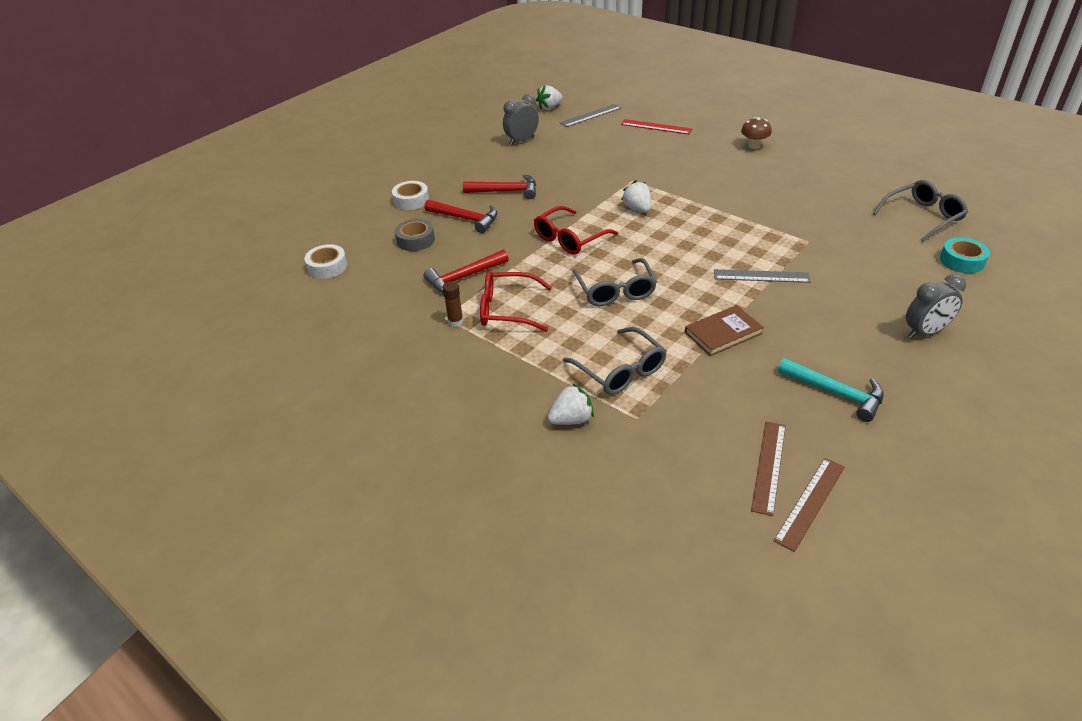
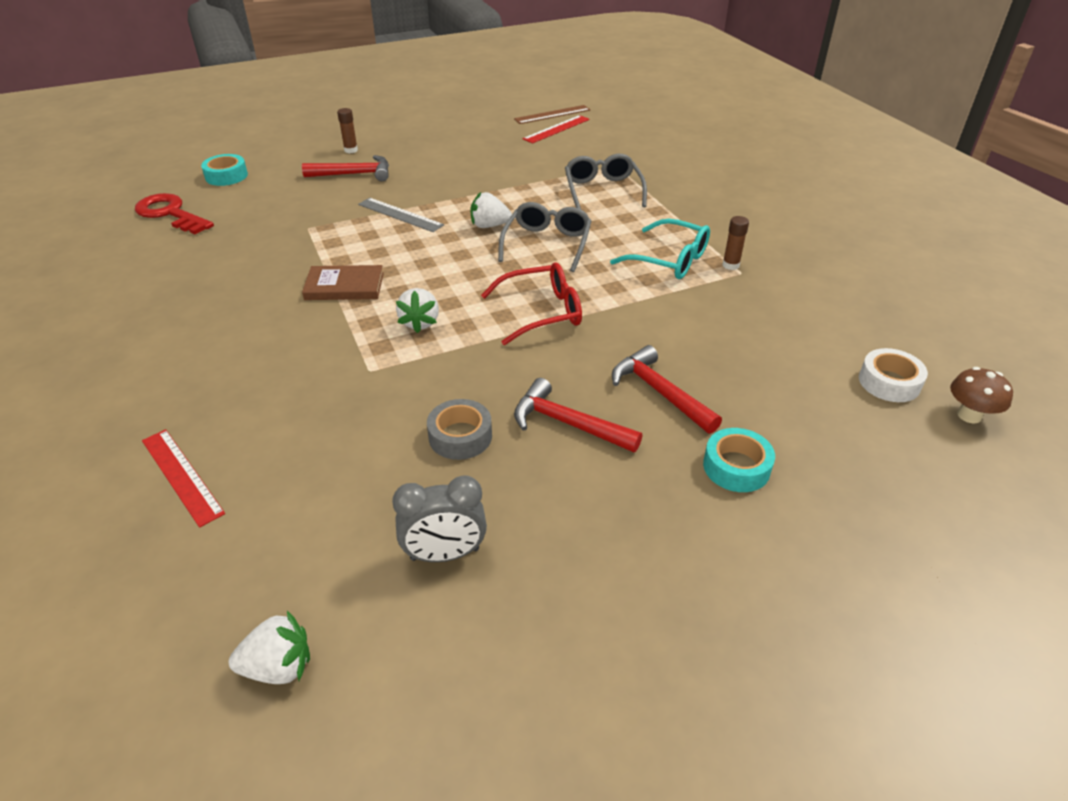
camera: 155 degrees left, 0 degrees up
(411, 200) = (736, 467): white tape -> turquoise tape
(416, 240) = (749, 382): grey tape -> grey tape (460, 436)
(464, 278) = (702, 307): red hammer -> red hammer (354, 174)
(507, 309) = (669, 260): red glasses -> turquoise glasses
(571, 419) = (665, 176): white strawberry -> white strawberry (489, 226)
(590, 115) = (236, 579): grey ruler -> none
(723, 333) = (493, 189): brown book -> brown book (344, 286)
(754, 146) = (131, 364): brown mushroom -> brown mushroom (969, 415)
(768, 466) = (556, 129): brown ruler -> red ruler
(836, 393) = (466, 142): turquoise hammer -> none
(922, 217) = (170, 214): grey glasses -> red key
(925, 332) = (351, 150): grey clock -> brown glue stick

